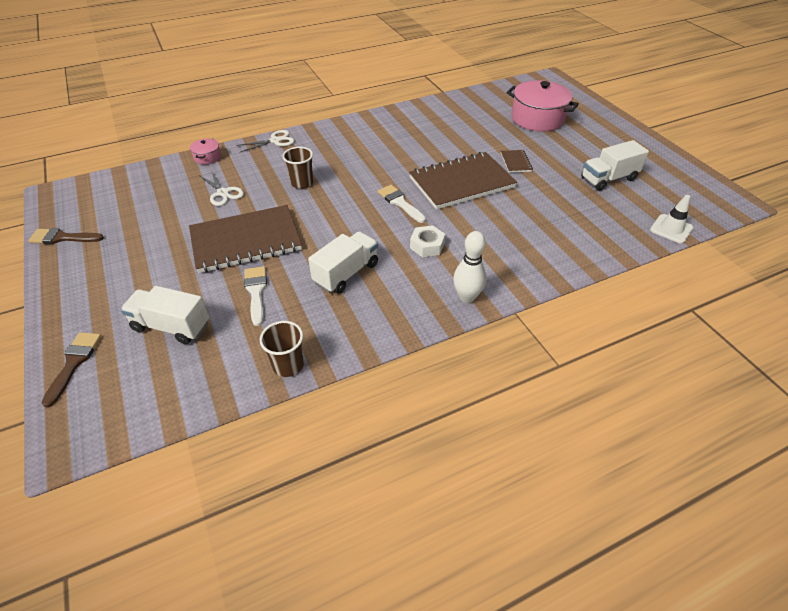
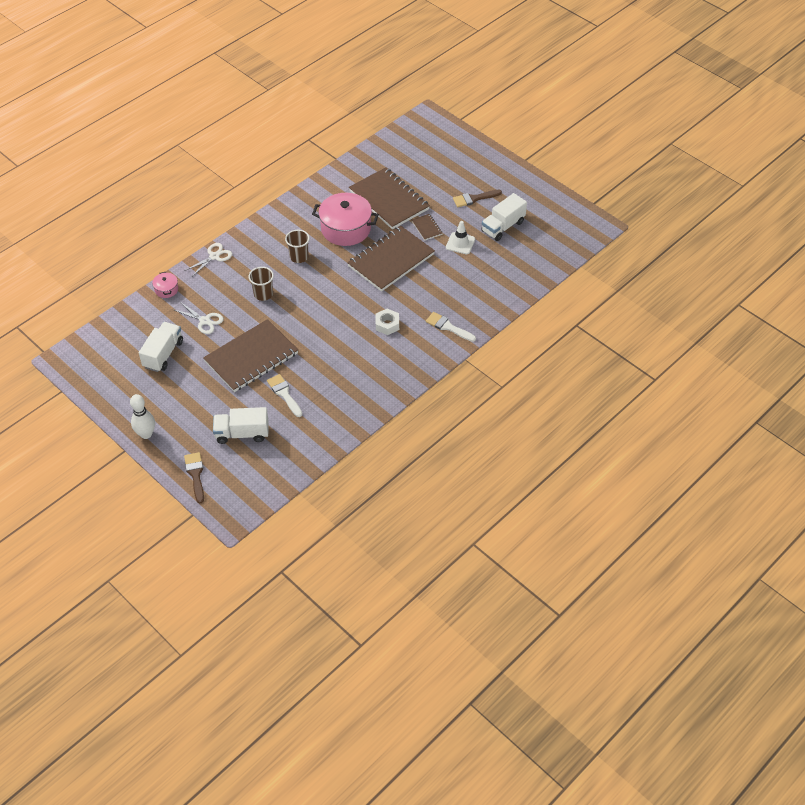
camera: 20 degrees left, 5 degrees up
(62, 238) = (106, 394): brown brush -> brown brush (474, 199)
(288, 365) = (335, 435): brown cup -> brown cup (299, 257)
(346, 273) = (340, 362): white truck -> white truck (163, 354)
(400, 202) = (350, 292): white brush -> white brush (448, 327)
(467, 297) = (430, 357): white bowling pin -> white bowling pin (146, 434)
(483, 131) = (389, 200): none -> brown notebook
(537, 118) = (430, 173): pink pot -> pink pot (346, 229)
(671, 229) = (555, 263): white traffic cone -> white traffic cone (460, 243)

